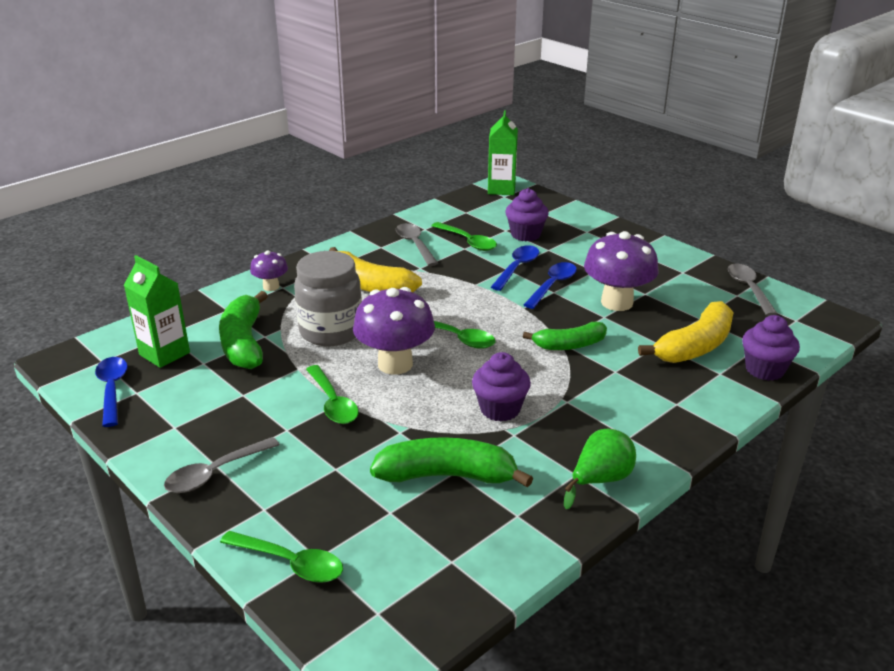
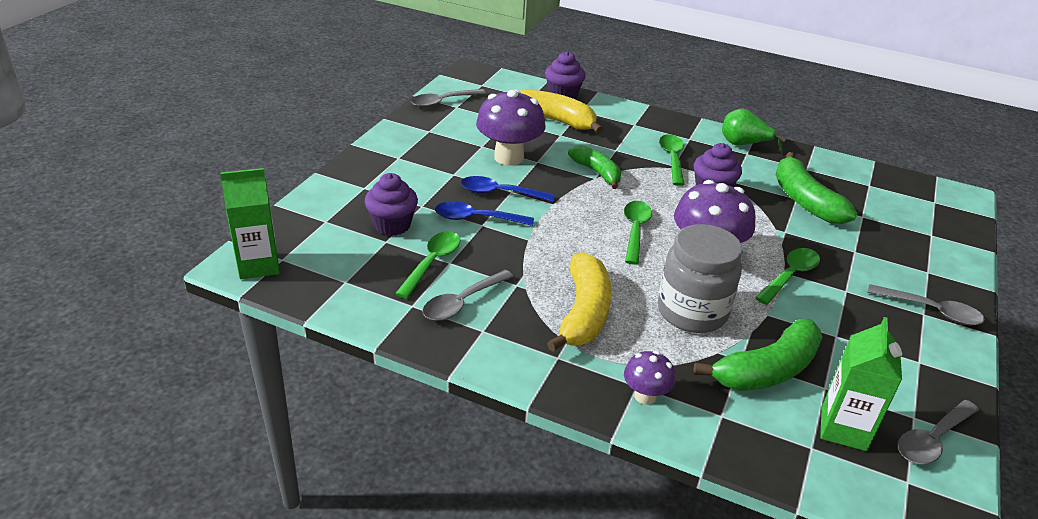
camera: 115 degrees left, 5 degrees up
(112, 390) = (932, 439): blue spoon -> grey spoon
(290, 563) = (949, 244): green spoon -> green spoon (672, 159)

